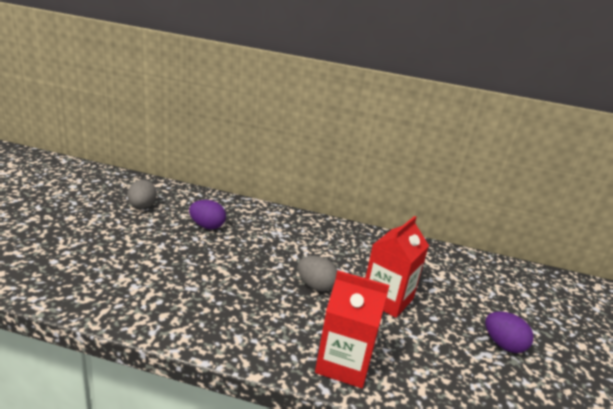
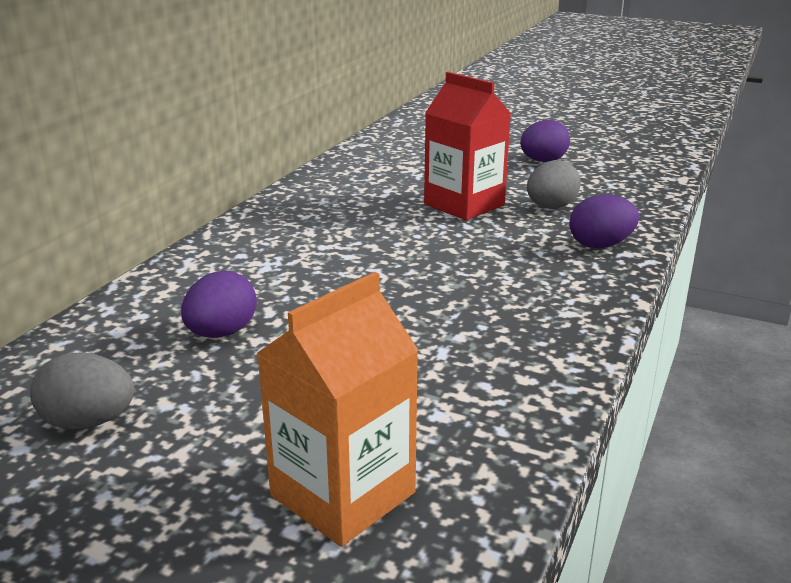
camera: 75 degrees left, 0 degrees up
(83, 262) = (343, 494): none -> orange carton
(315, 286) = (434, 247): grey egg -> grey egg (550, 207)
(344, 363) = (600, 245): red carton -> purple egg

